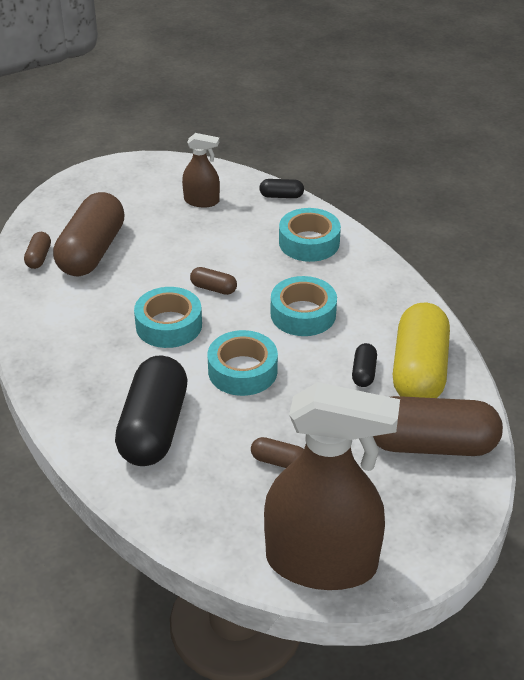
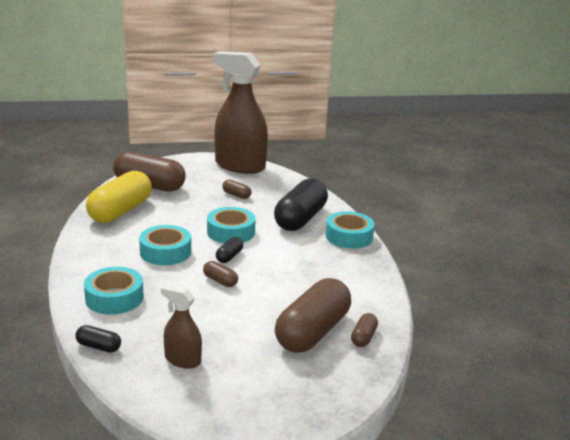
camera: 165 degrees left, 15 degrees down
(169, 325) = (267, 265): turquoise tape -> turquoise tape (349, 236)
(364, 373) = (155, 217): black capsule -> black capsule (229, 256)

